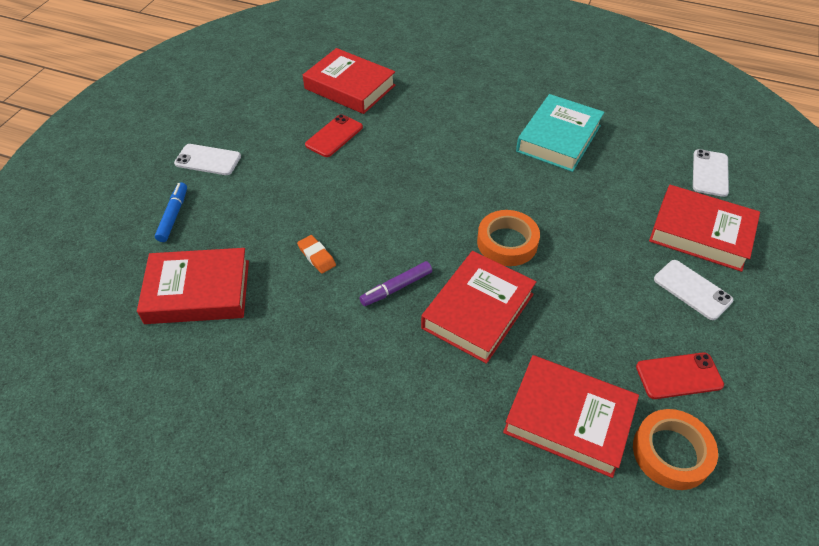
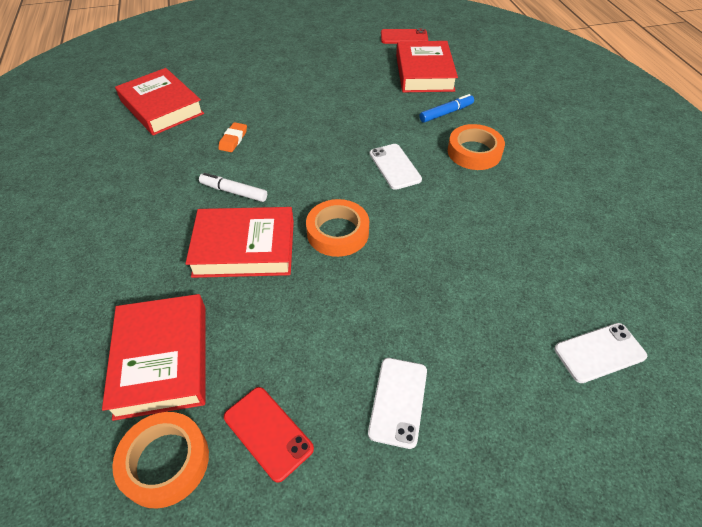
camera: 55 degrees right, 0 degrees up
(173, 216) = (218, 67): blue marker -> blue marker (446, 113)
(208, 160) = (280, 54): white phone -> white phone (395, 166)
(334, 136) = (362, 91): red phone -> red phone (404, 37)
(396, 288) = (234, 192): purple marker -> white marker
(481, 118) = (474, 152): none -> orange tape
(558, 138) = (507, 210): turquoise book -> none
(701, 233) = (492, 378): red book -> none

